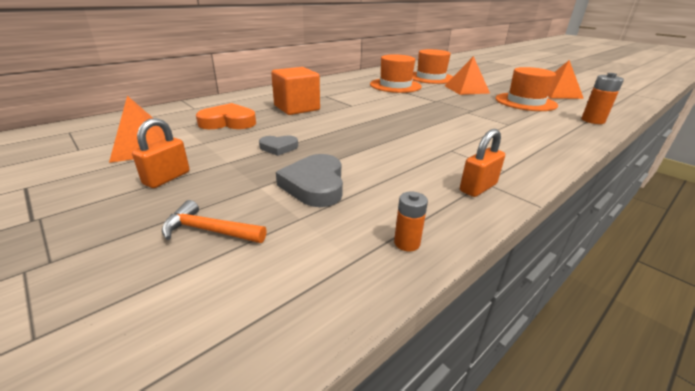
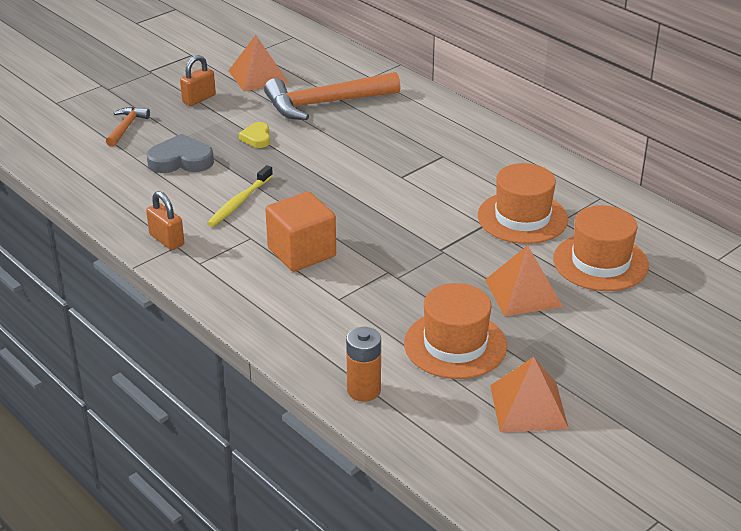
camera: 90 degrees right, 5 degrees up
(167, 178) = (199, 99): orange padlock -> orange padlock turned 75 degrees counterclockwise
(228, 122) = (325, 103): orange heart -> orange hammer
(278, 148) = (256, 138): grey heart -> yellow heart
(296, 108) = (381, 138): orange cube -> orange cube (301, 252)
(396, 154) = (239, 202): none -> yellow toothbrush
(407, 243) = (97, 197): orange battery -> none

